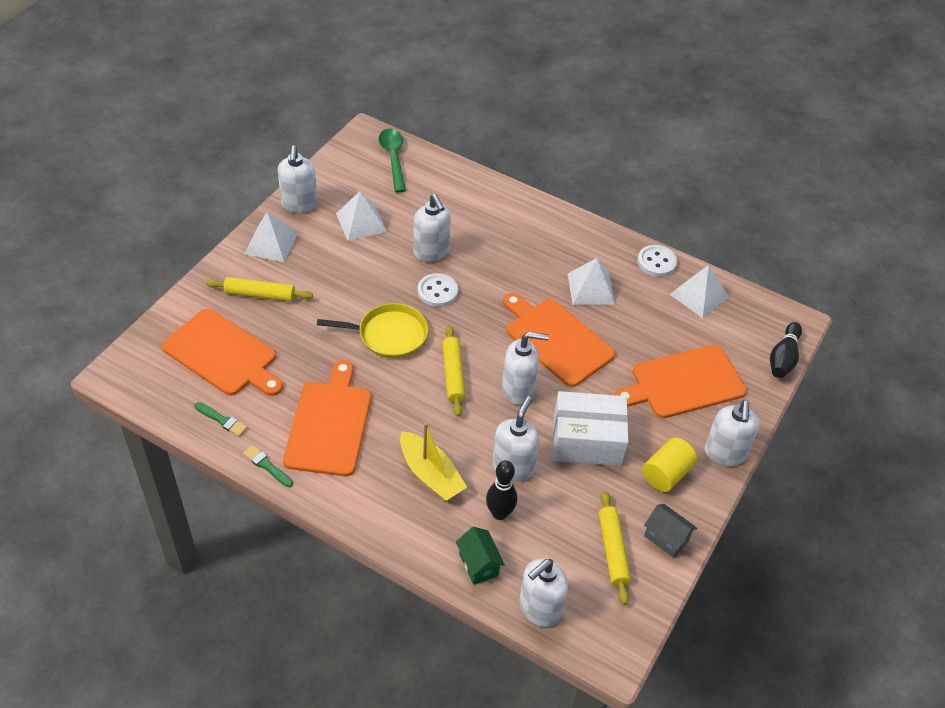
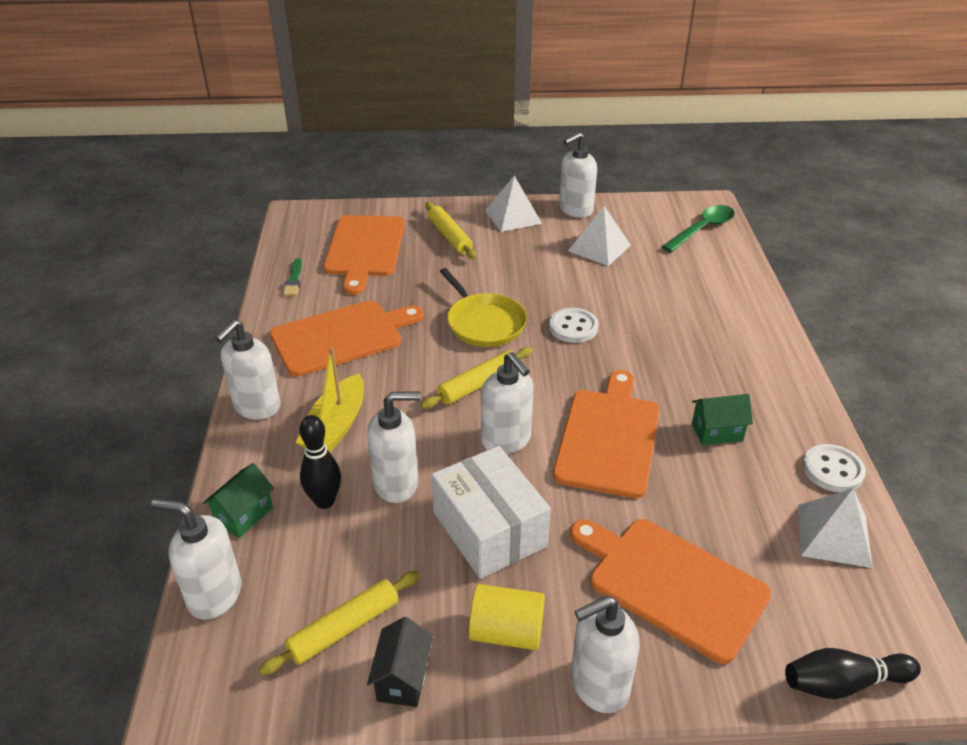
camera: 60 degrees right, 10 degrees down
(267, 466) = (264, 324): green brush -> none
(431, 252) = (618, 301): white soap dispenser -> white soap dispenser (256, 406)
(591, 288) = (717, 432): white pyramid -> green house
(666, 538) = (402, 678): grey house -> black house

